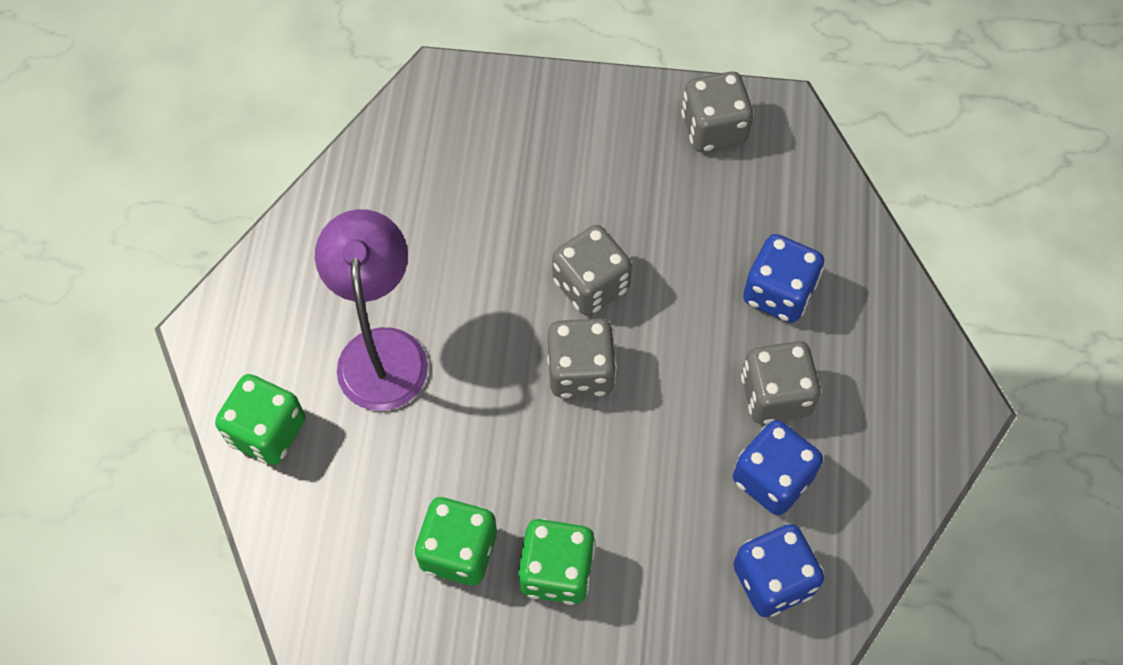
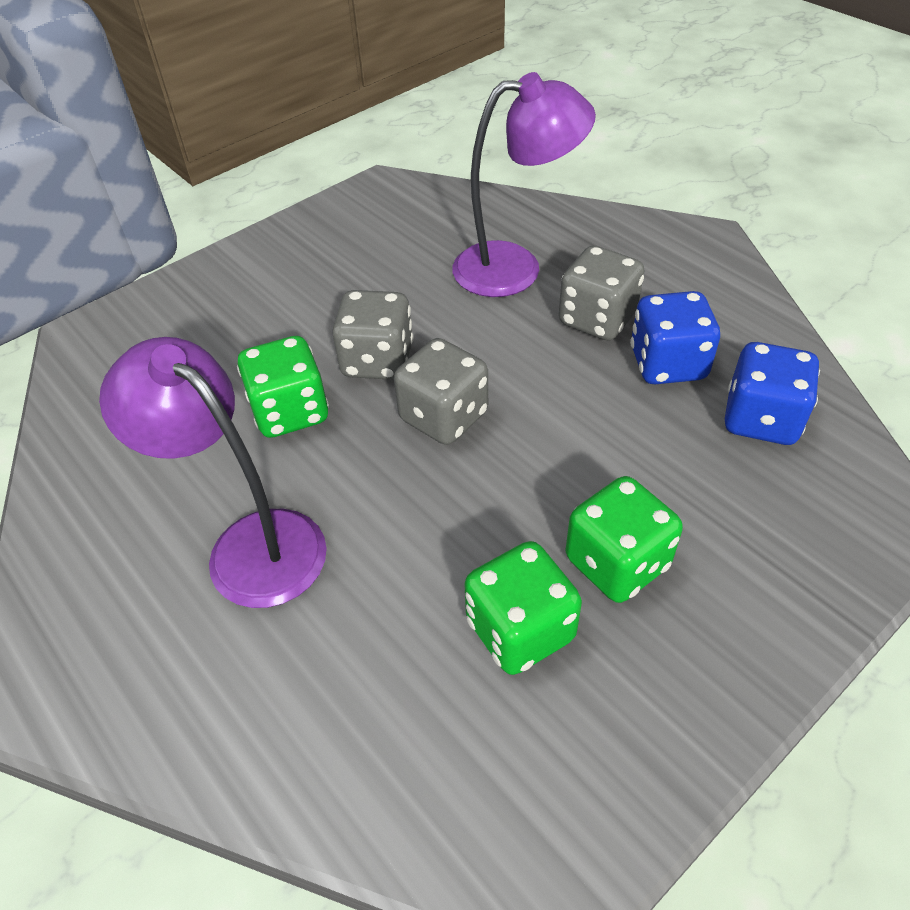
camera: 45 degrees left, 15 degrees down
(267, 431) = (205, 714): green dice -> green dice (290, 412)
(713, 129) = (347, 221): grey dice -> none
(778, 293) = (515, 268): blue dice -> purple lamp

